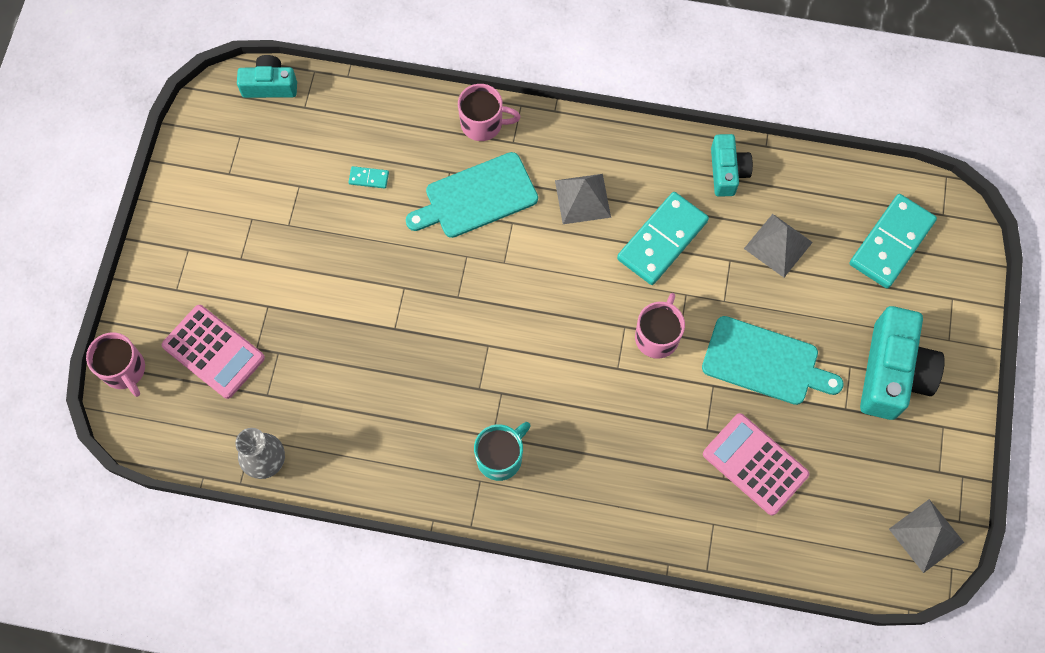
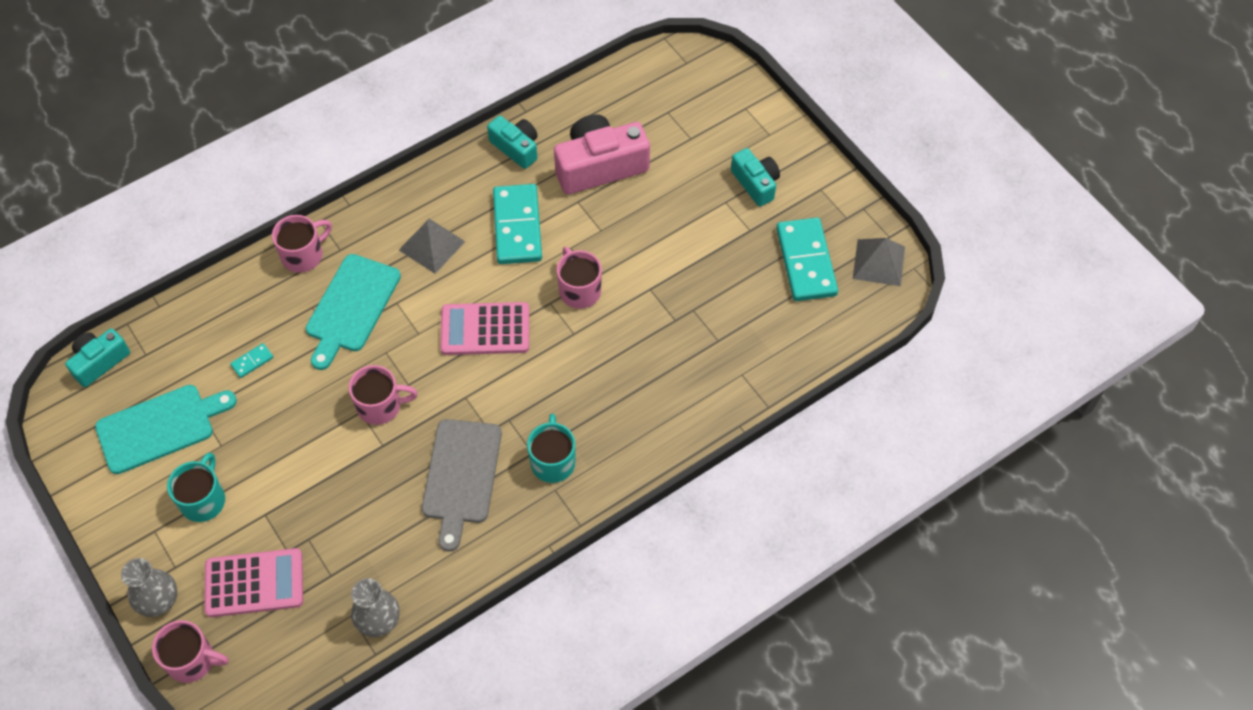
camera: 45 degrees left, 10 degrees down
(144, 305) = (158, 601): none -> grey vase
(239, 256) = (203, 500): none -> turquoise mug
(422, 296) = (380, 406): none -> pink mug
(425, 406) = (461, 476): none -> grey cutting board
(755, 464) = (729, 313): pink calculator -> pink calculator (485, 329)
(765, 362) = (668, 245): turquoise cutting board -> turquoise cutting board (160, 427)
(778, 245) = (600, 166): grey pyramid -> pink camera
(891, 243) = (672, 105): turquoise domino -> turquoise domino (806, 262)
(892, 373) = (756, 183): turquoise camera -> turquoise camera, size x0.59

